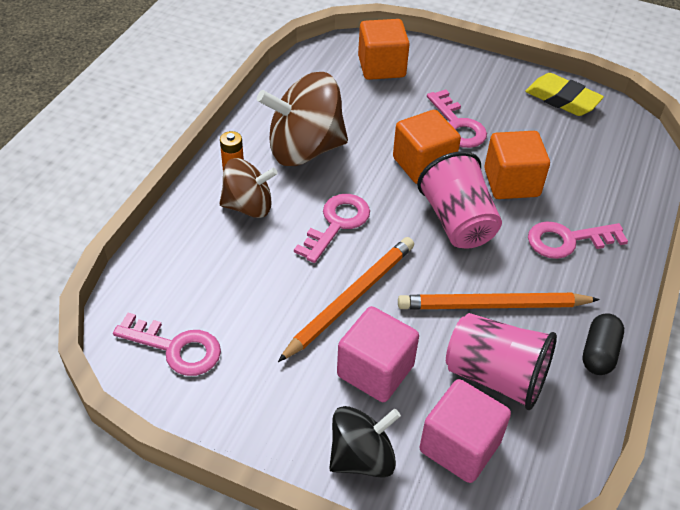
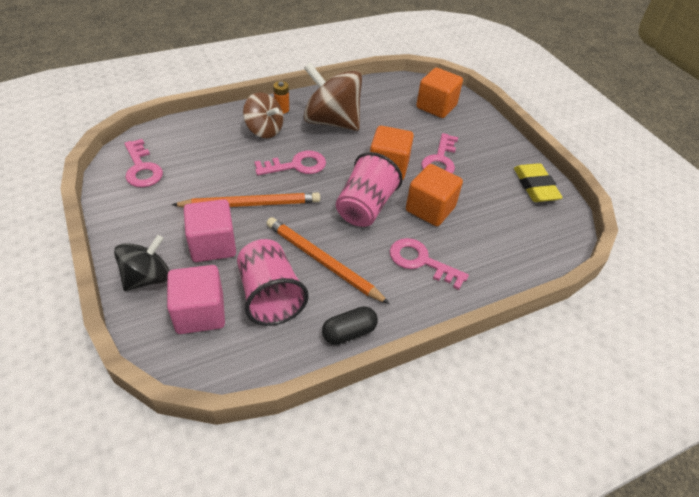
camera: 40 degrees right, 0 degrees up
(362, 457) = (147, 278): black spinning top -> black spinning top turned 60 degrees counterclockwise

